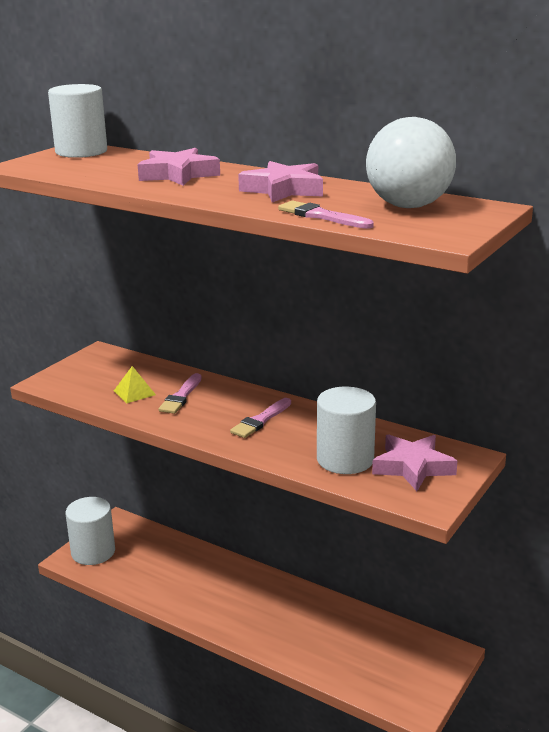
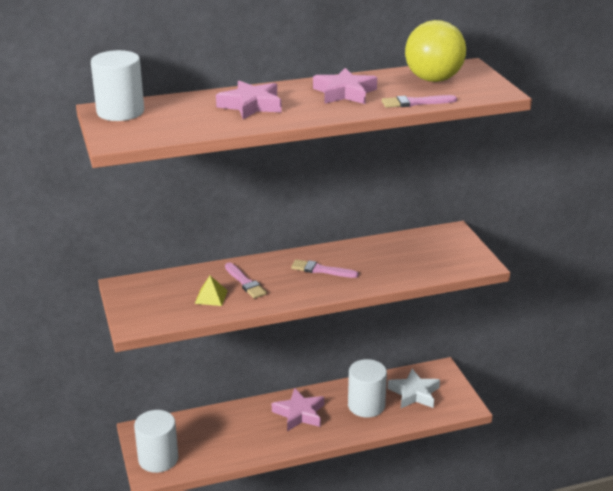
camera: 50 degrees left, 5 degrees up
(260, 420) = (321, 270): pink brush -> pink brush turned 120 degrees clockwise
(345, 459) = (405, 265): white cylinder -> white cylinder (366, 405)
(381, 655) = (414, 393): none -> white star
(408, 206) = (433, 79): white ball -> yellow ball
(413, 467) = (441, 251): pink star -> pink star (299, 414)

